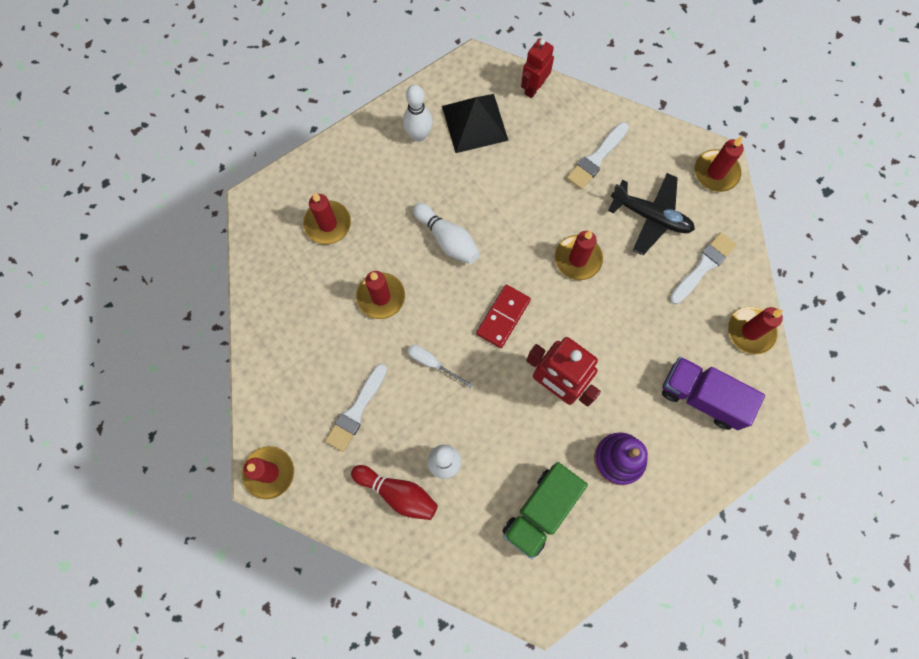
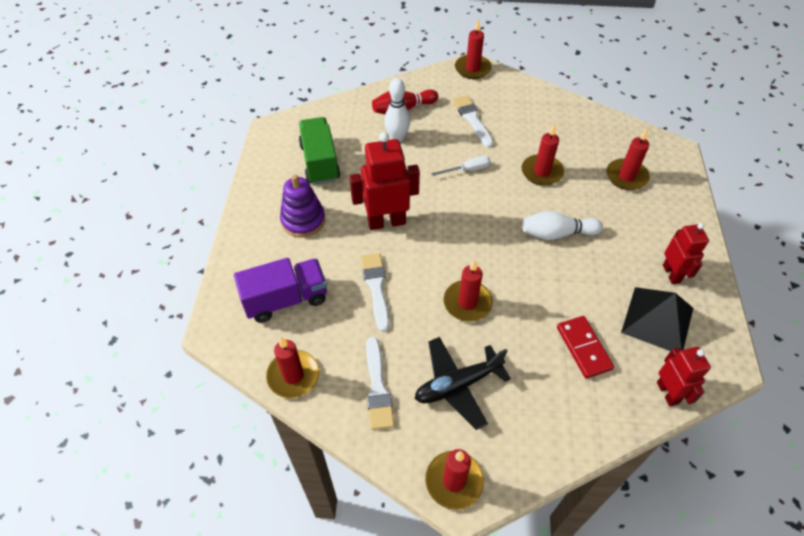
camera: 130 degrees right, 20 degrees down
(419, 135) = (671, 274): white bowling pin -> red robot
(503, 317) = (464, 226): red domino -> red domino (583, 348)
(596, 158) = (550, 387): white brush -> white brush (376, 287)

